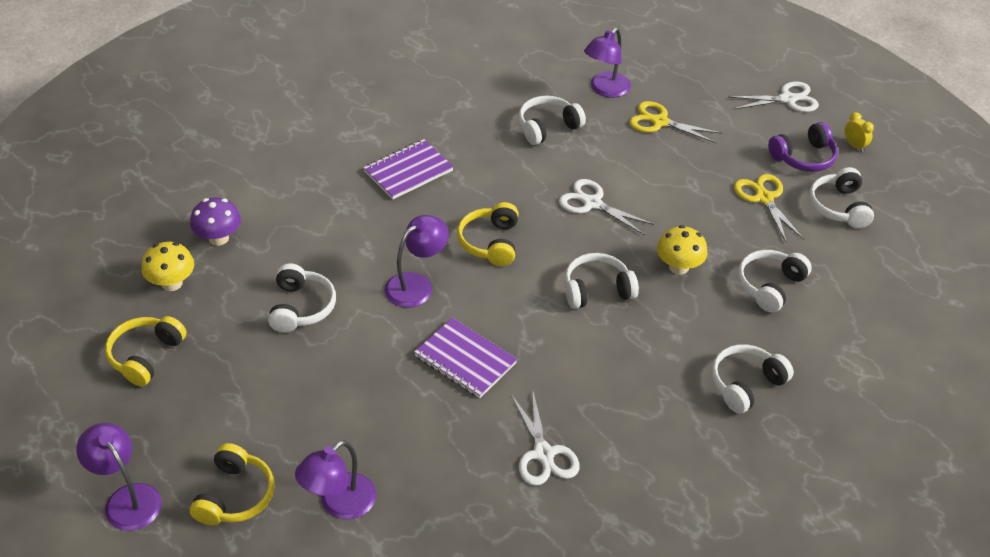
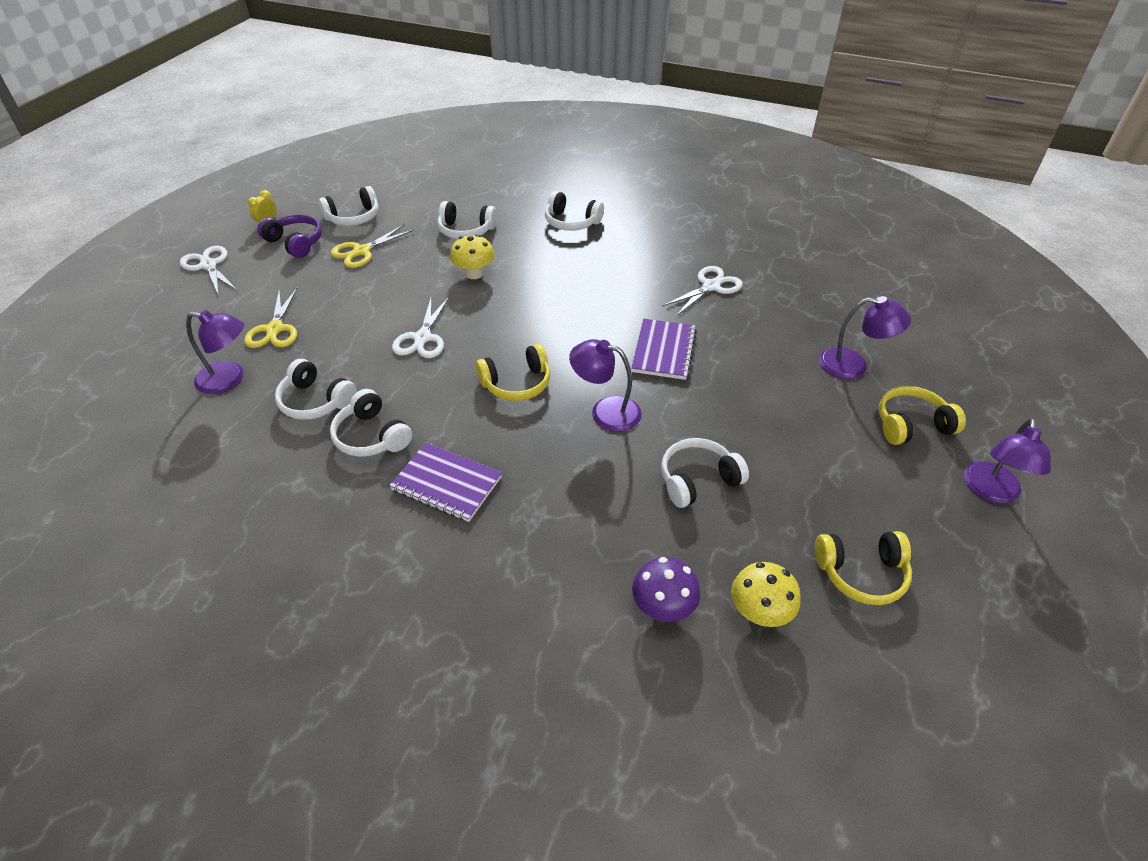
camera: 115 degrees left, 0 degrees up
(597, 290) = (531, 306): white headphones -> white headphones (371, 436)

